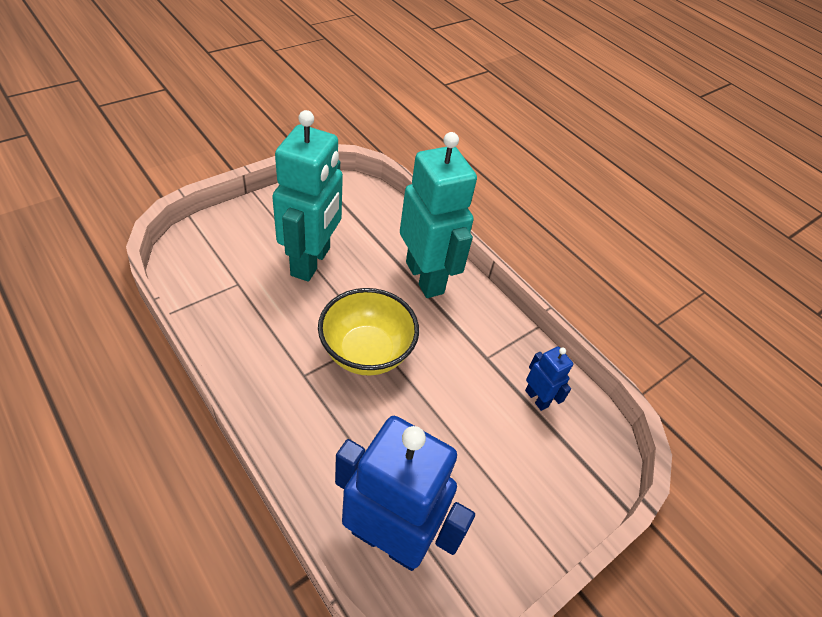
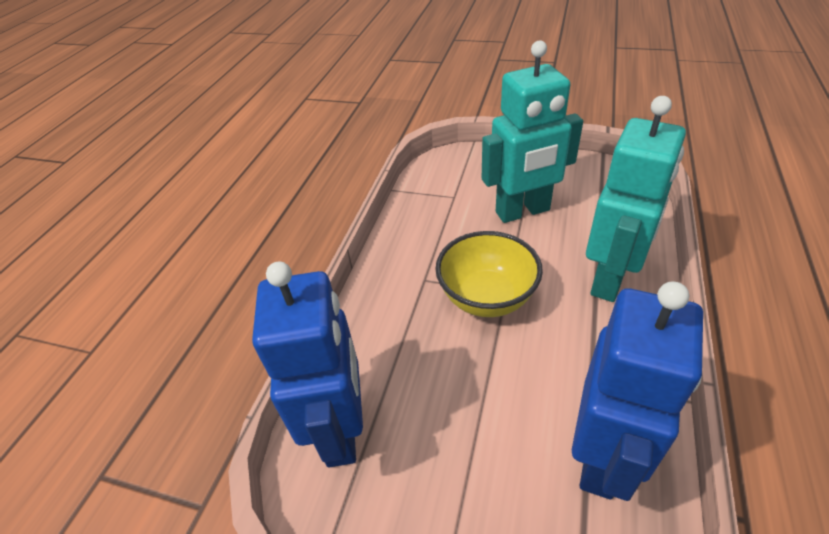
camera: 65 degrees right, 5 degrees down
(537, 398) = (602, 458): blue robot -> blue robot, size x2.22

